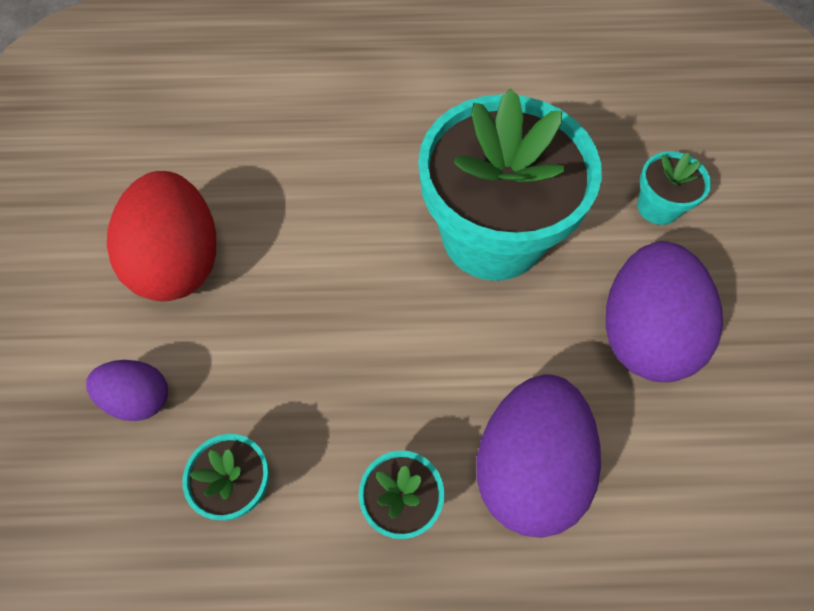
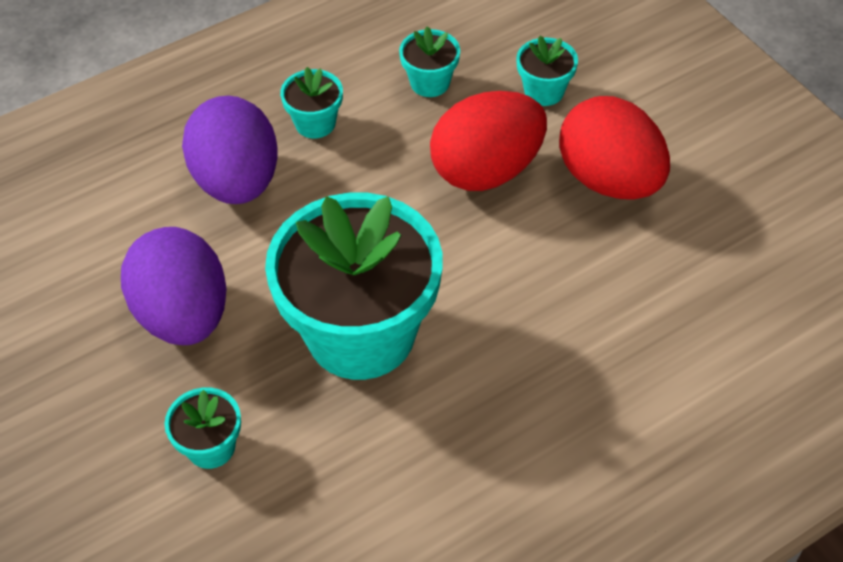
camera: 150 degrees right, 10 degrees down
(139, 398) = (544, 91): purple egg -> turquoise flower pot
(274, 334) = (486, 170): none -> red egg

